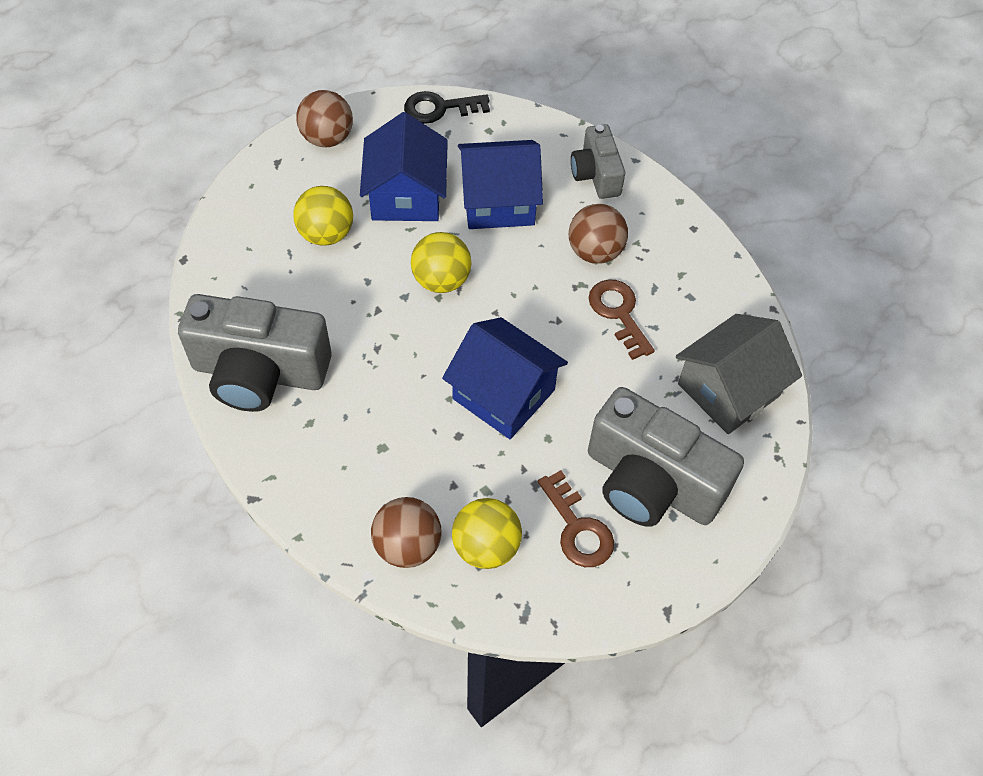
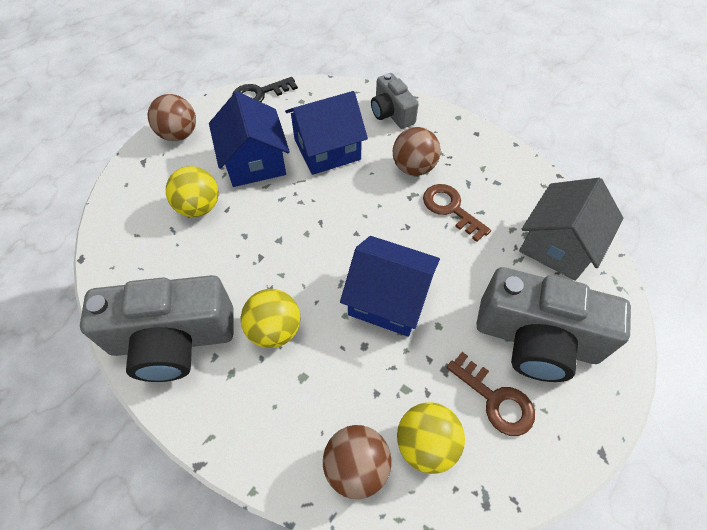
camera: 15 degrees left, 0 degrees up
(441, 280) = (304, 219): yellow ball -> yellow ball (274, 329)

